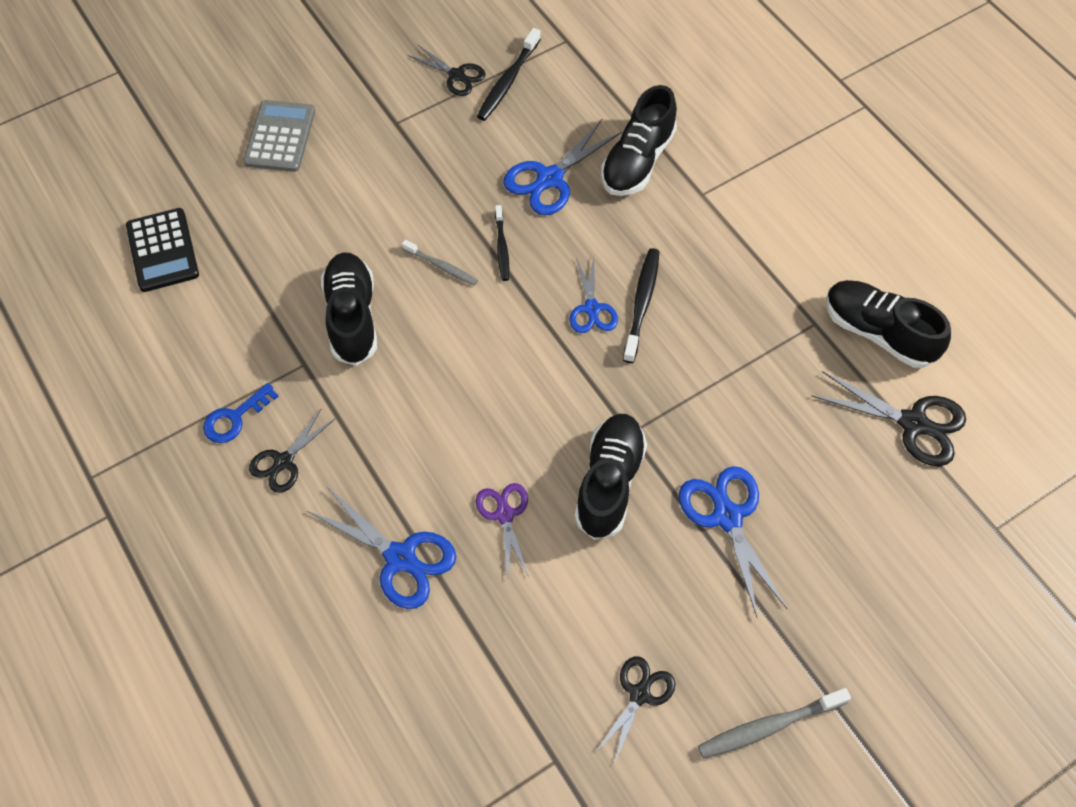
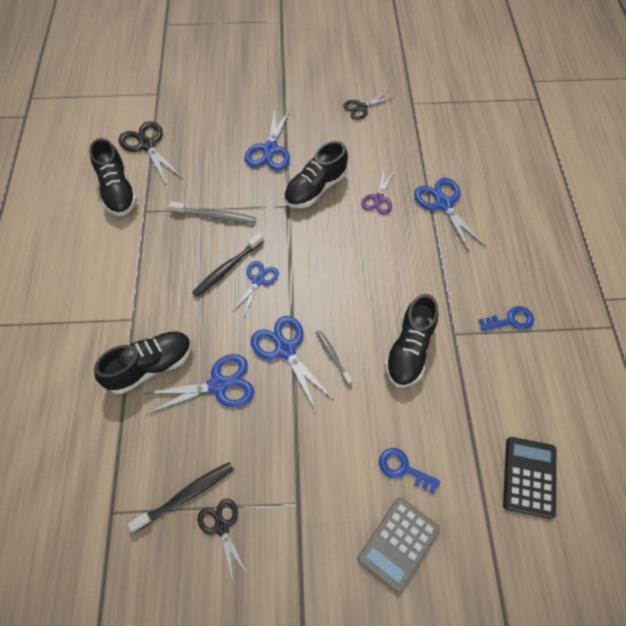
camera: 150 degrees left, 0 degrees up
(283, 462) = (489, 280): black scissors -> none
(303, 197) = (403, 468): none -> blue key
(502, 247) = (285, 349): black toothbrush -> blue scissors
(768, 726) = (315, 77): grey toothbrush -> grey toothbrush (215, 216)

